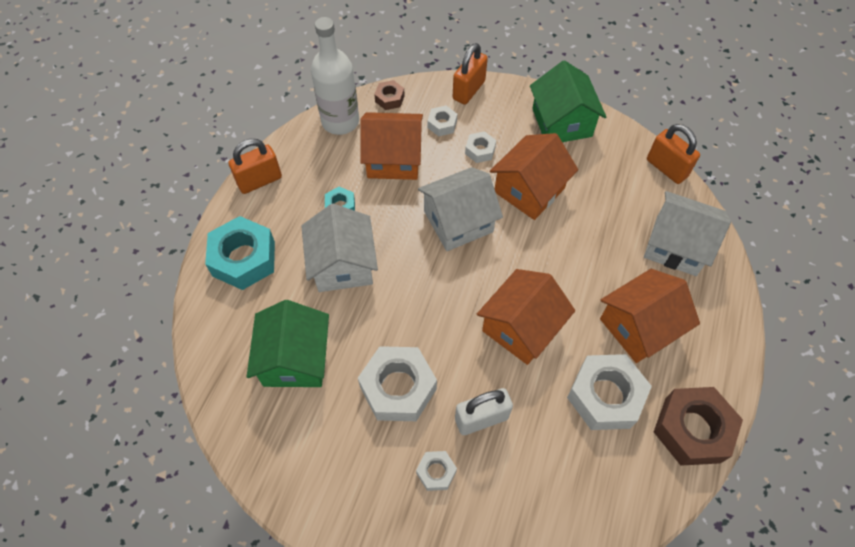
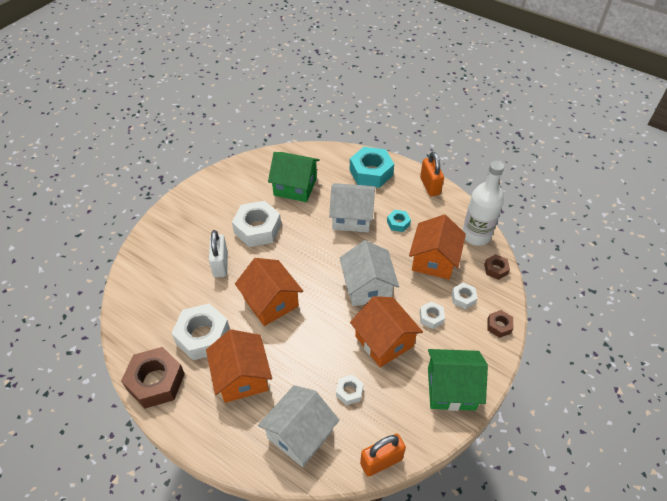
camera: 105 degrees right, 10 degrees down
(436, 472) = (200, 236): white nut -> white nut (349, 392)
(468, 90) = (499, 326): orange padlock -> brown nut

